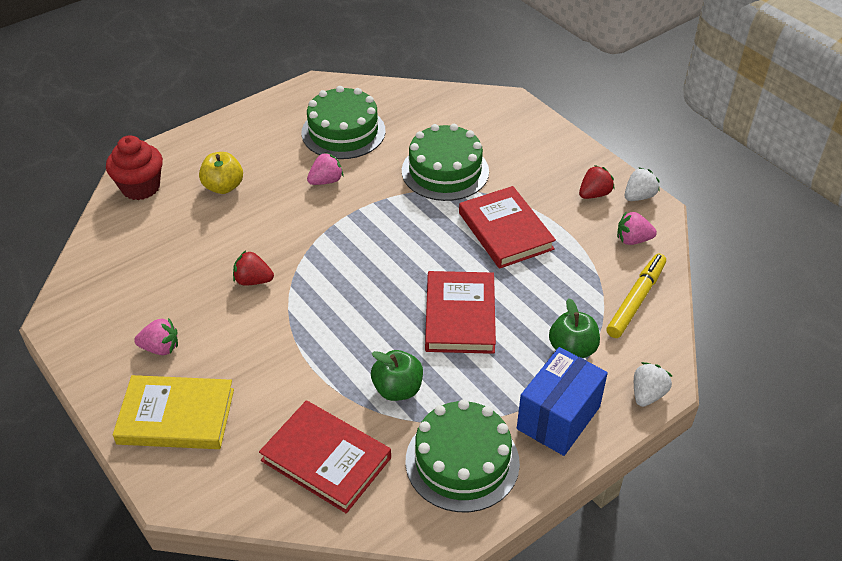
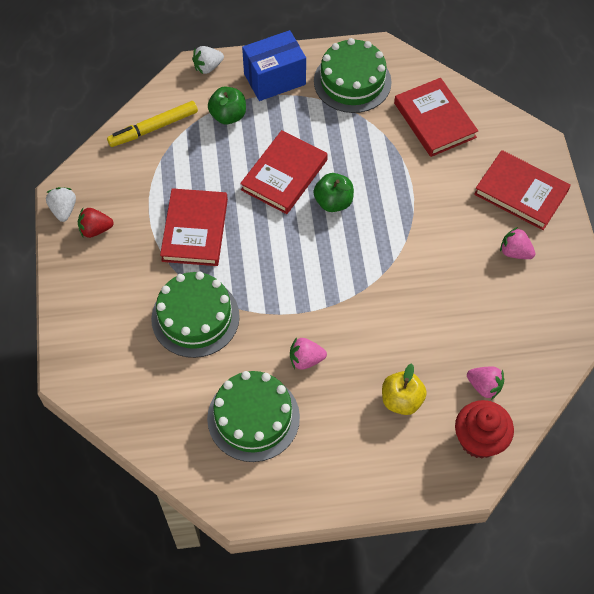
camera: 150 degrees left, 15 degrees up
(176, 416) = (521, 193): yellow book -> red book
(253, 280) = (420, 280): red strawberry -> none
(397, 389) = (363, 143): green apple -> green apple (333, 202)
(633, 240) = (108, 174): pink strawberry -> pink strawberry (484, 386)
(639, 196) = (63, 210): white strawberry -> white strawberry turned 90 degrees clockwise

